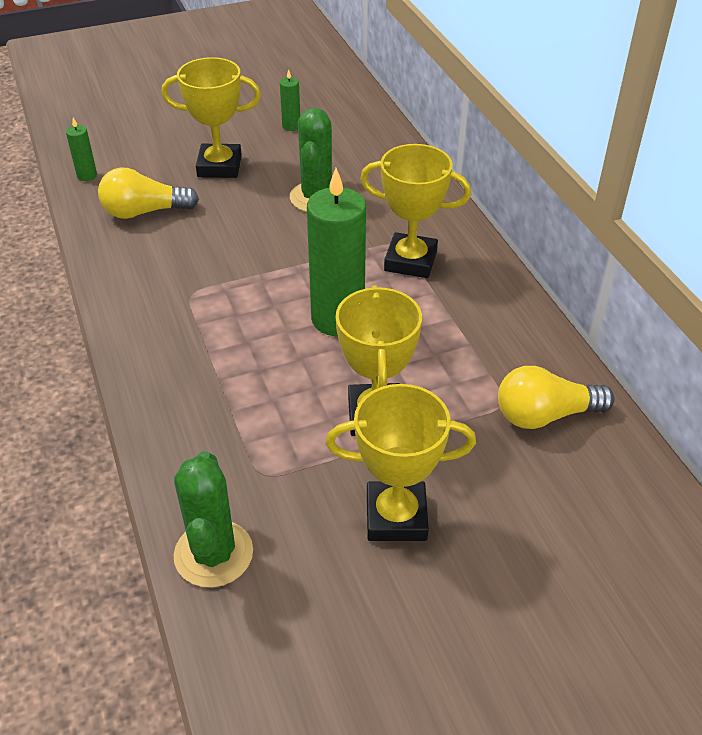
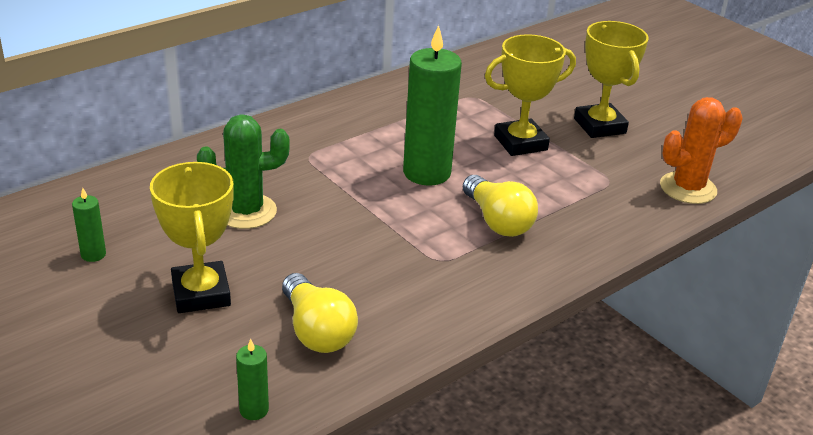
camera: 110 degrees left, 10 degrees down
(213, 554) = (688, 188): green cactus -> orange cactus
(410, 261) = (330, 147): yellow trophy -> none
(545, 415) = (474, 82): yellow light bulb -> yellow light bulb (497, 221)

